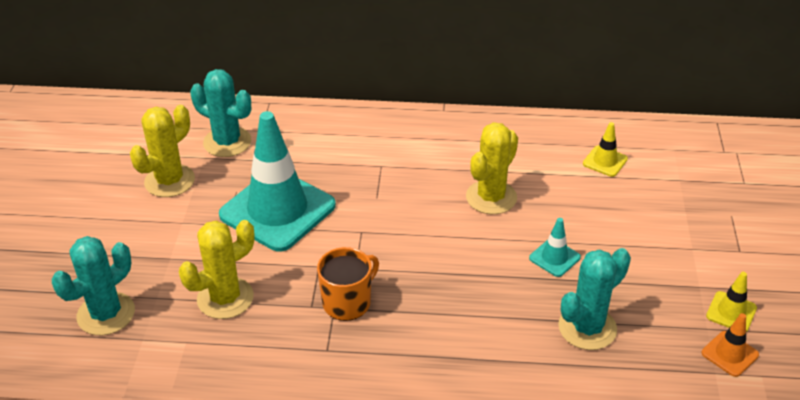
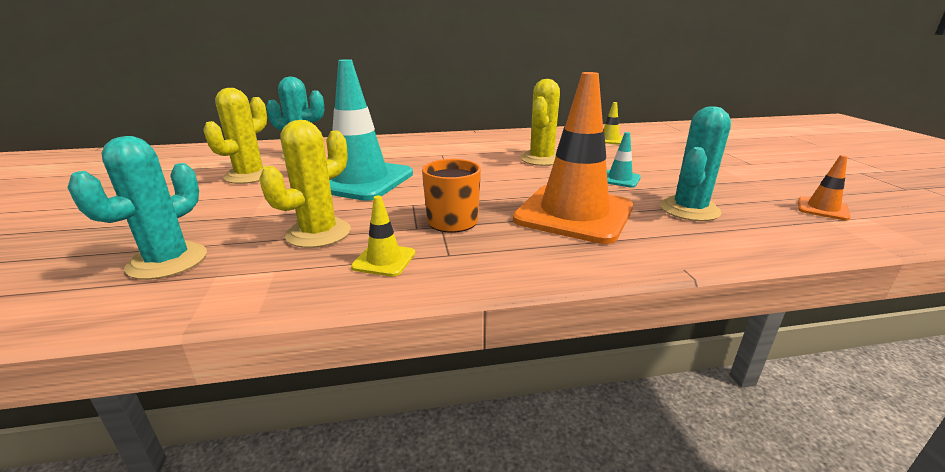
camera: 15 degrees left, 15 degrees down
(466, 312) = (574, 214): none -> orange traffic cone
(731, 312) = (789, 189): yellow traffic cone -> yellow traffic cone (384, 260)

